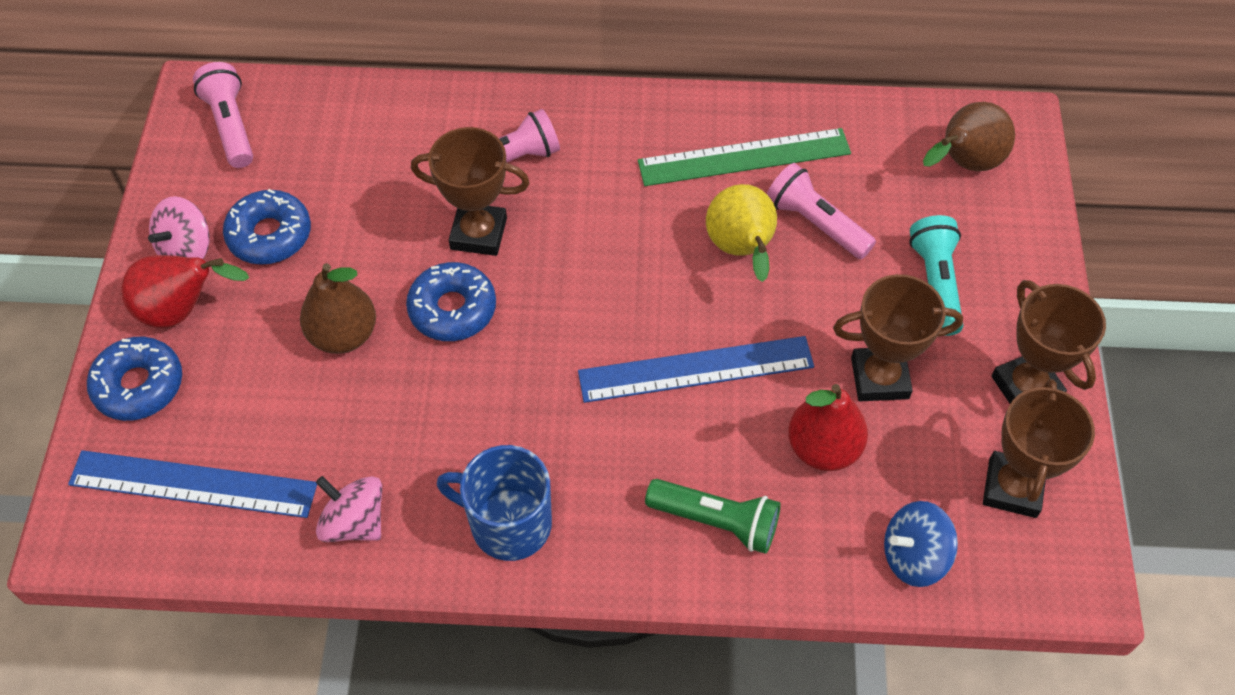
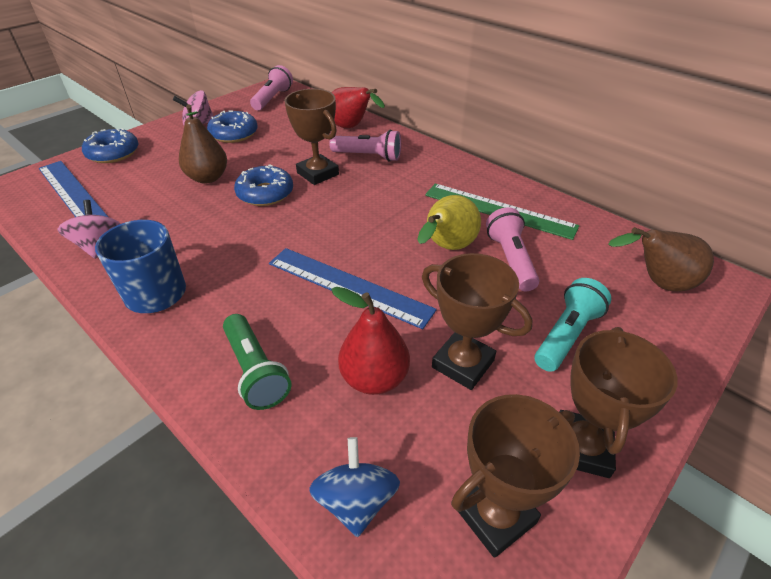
camera: 40 degrees right, 15 degrees down
(182, 310) = (166, 140): red pear -> red pear (351, 127)
(913, 556) = (356, 501): blue spinning top -> blue spinning top turned 60 degrees clockwise

